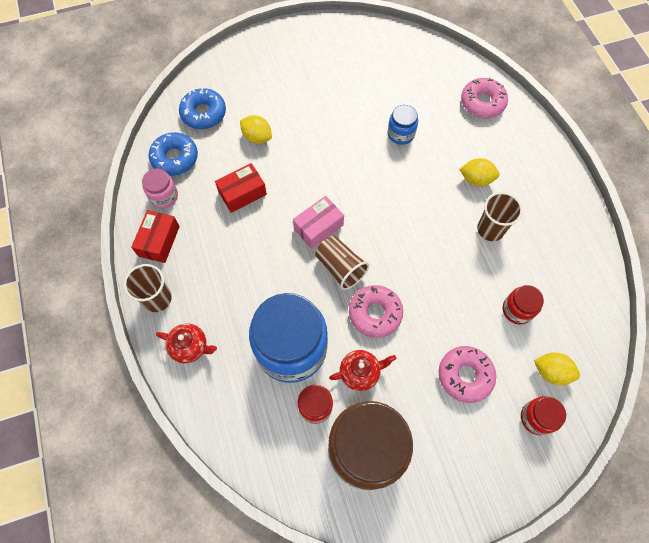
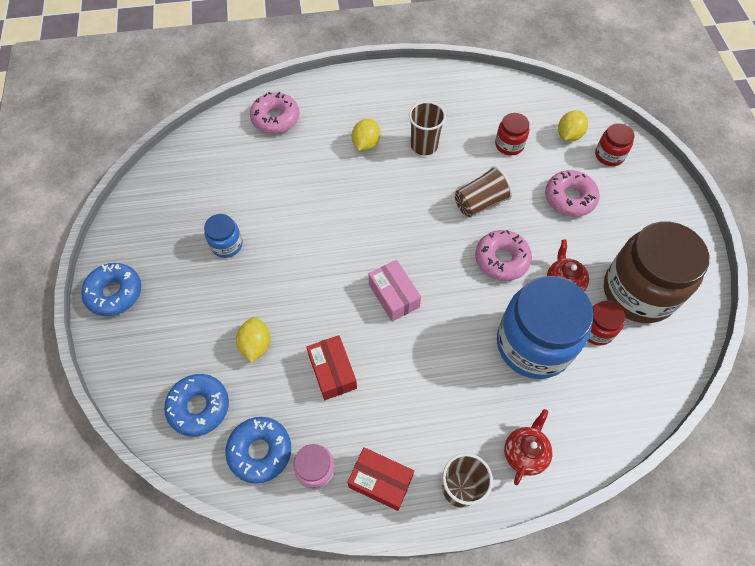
camera: 80 degrees left, 5 degrees down
(257, 137) = (256, 345): yellow lemon -> yellow lemon turned 45 degrees counterclockwise
(285, 40) = (114, 293): none -> blue donut
(340, 268) = (446, 282): brown cup -> brown cup (480, 202)
(401, 134) = (293, 196): blue jar -> blue jar (227, 245)

